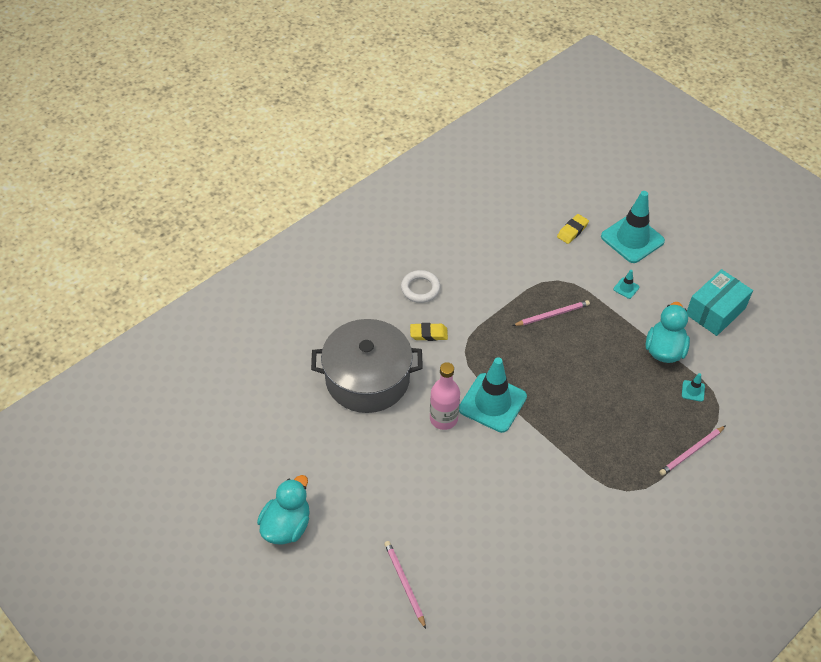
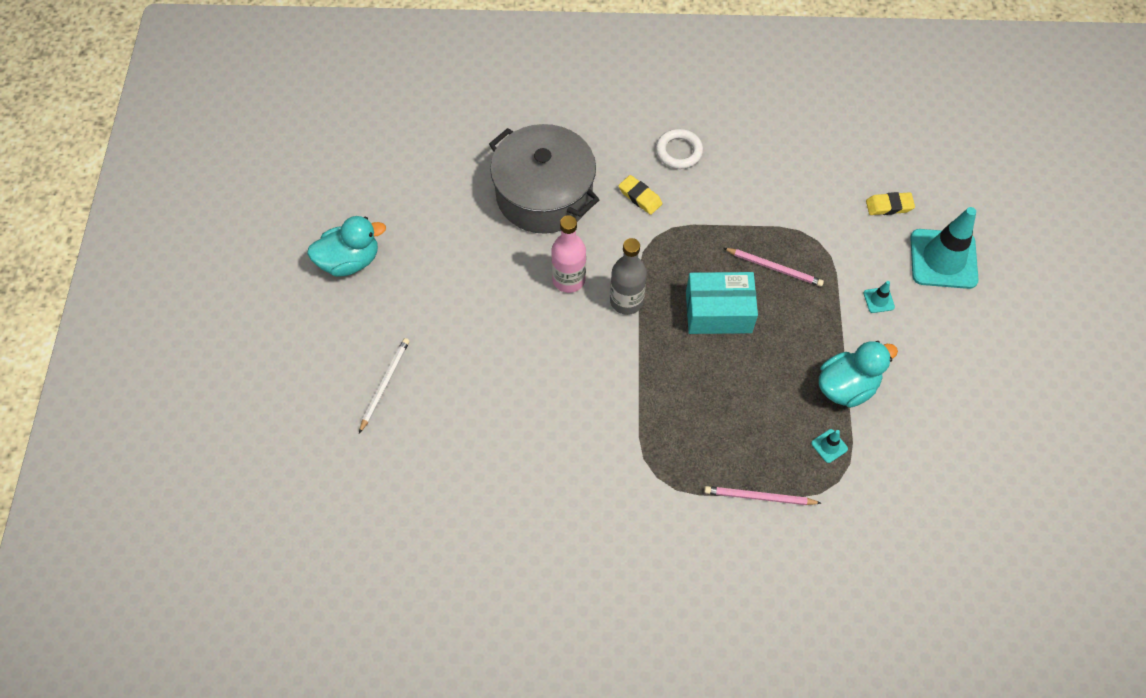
camera: 45 degrees right, 10 degrees up
(404, 584) = (384, 384): pink pencil -> white pencil
(492, 403) = (626, 301): turquoise traffic cone -> grey bottle
(715, 311) = (947, 393): turquoise box -> turquoise box (718, 312)

